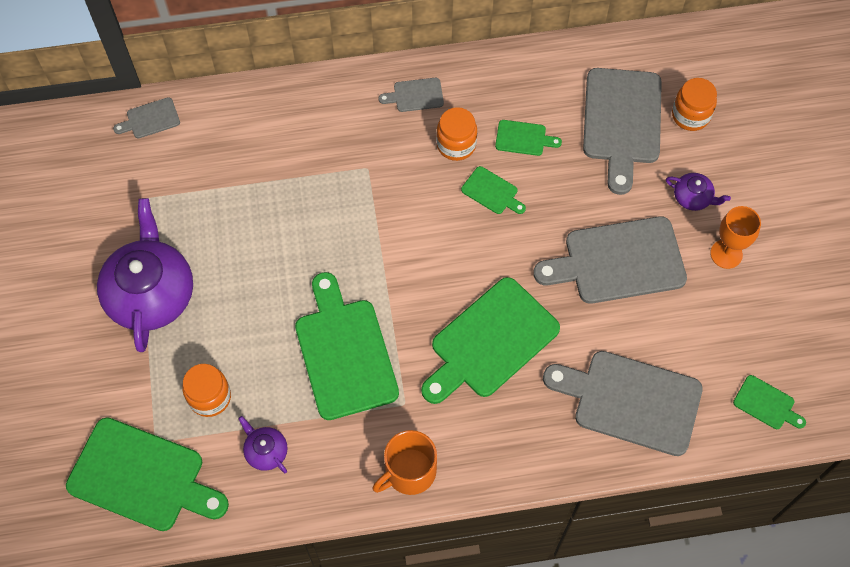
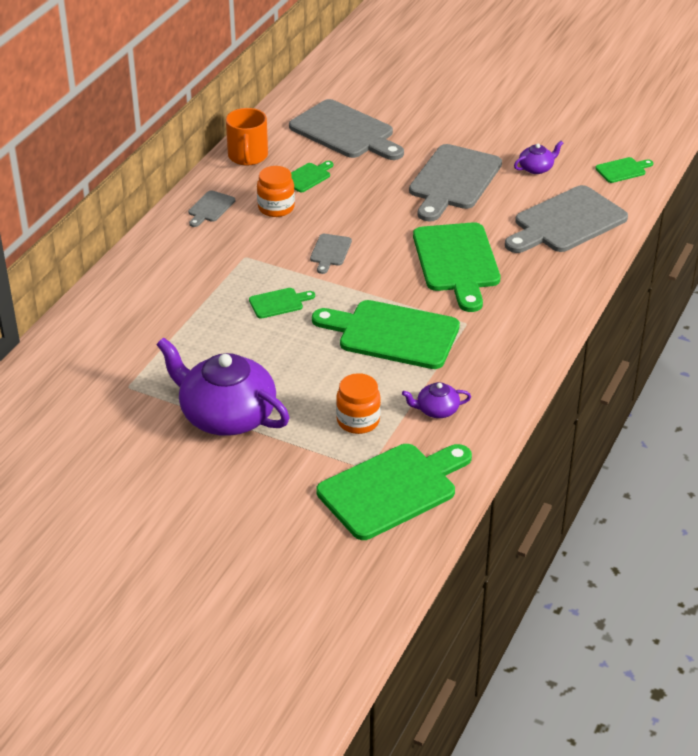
camera: 55 degrees left, 25 degrees down
(150, 119) = (58, 348): grey cutting board -> grey cutting board (330, 252)
(409, 471) = (524, 344): orange mug -> orange mug (248, 156)
(492, 192) = (335, 209): green cutting board -> green cutting board (278, 303)
(690, 115) = (374, 104): orange jar -> none
(693, 197) = (438, 130): purple teapot -> purple teapot (536, 168)
(726, 254) = (496, 137): orange goblet -> none

